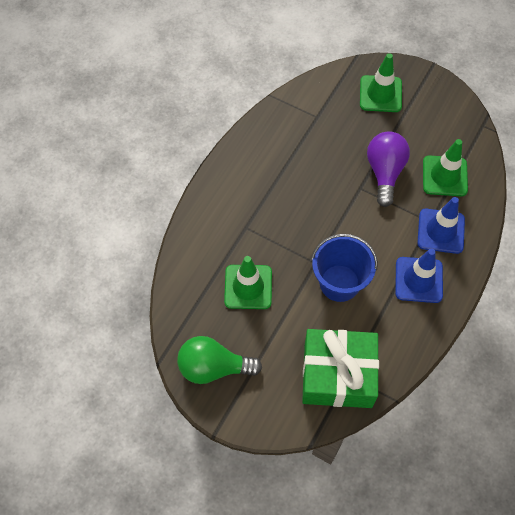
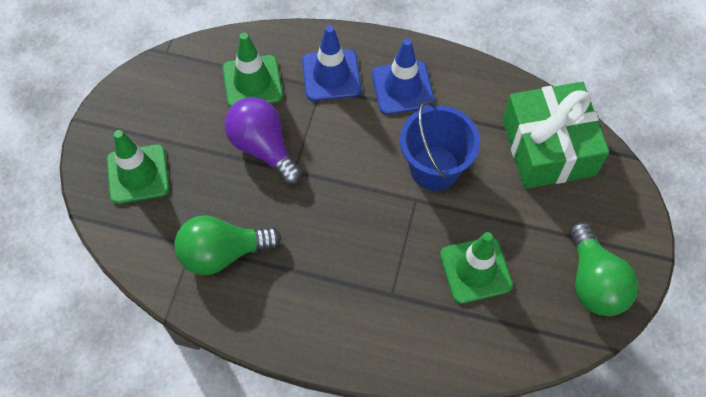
camera: 105 degrees left, 0 degrees up
(307, 133) = (222, 253): none -> green light bulb
(385, 172) = (263, 147): purple light bulb -> purple light bulb turned 60 degrees clockwise

